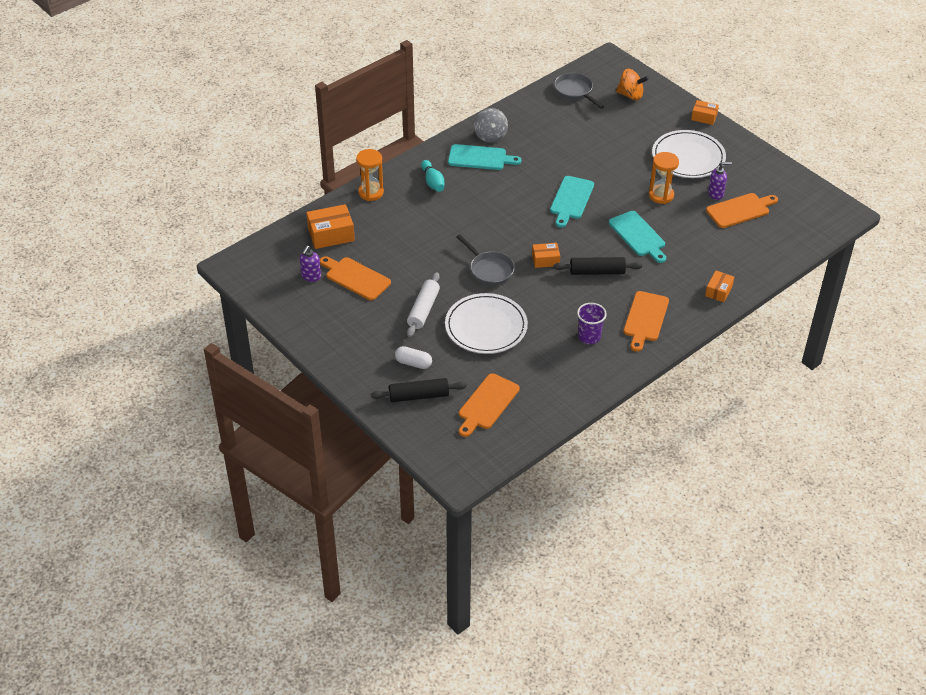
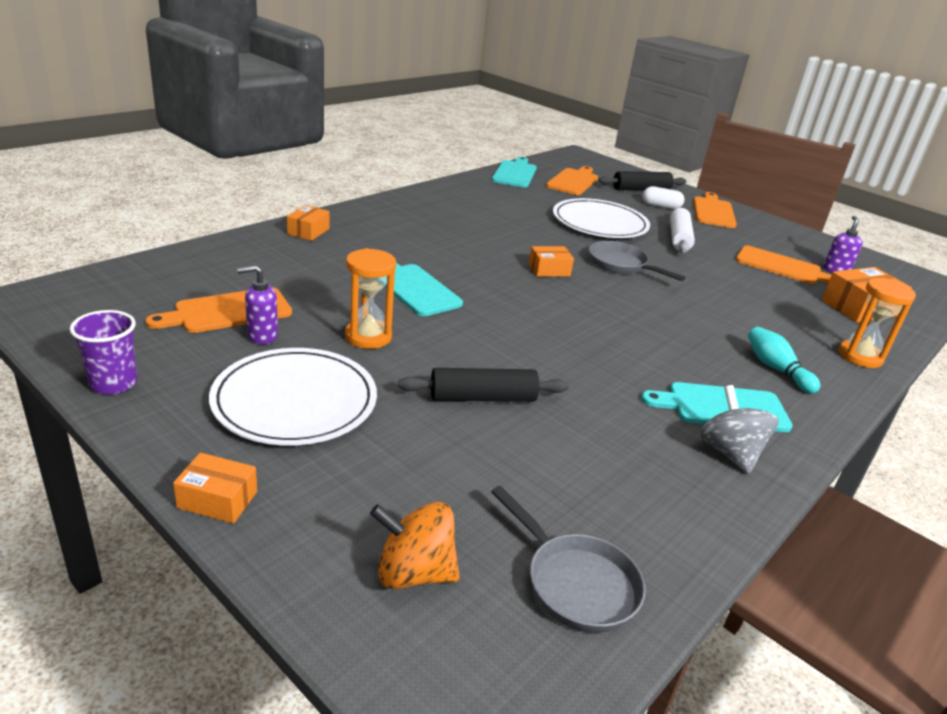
camera: 170 degrees right, 15 degrees down
(571, 200) = (529, 336): turquoise cutting board -> turquoise cutting board (515, 173)
(589, 337) = (479, 209): purple cup -> purple cup (113, 383)
(597, 272) = (475, 256): black rolling pin -> black rolling pin (482, 398)
(645, 319) = (411, 217): orange cutting board -> orange cutting board (713, 211)

